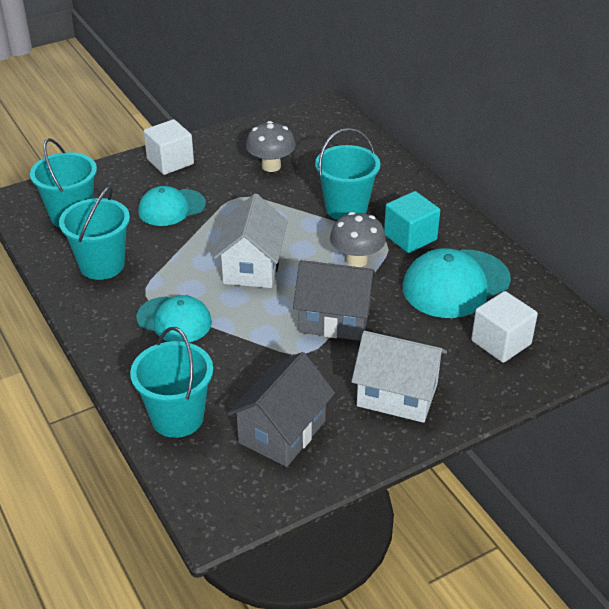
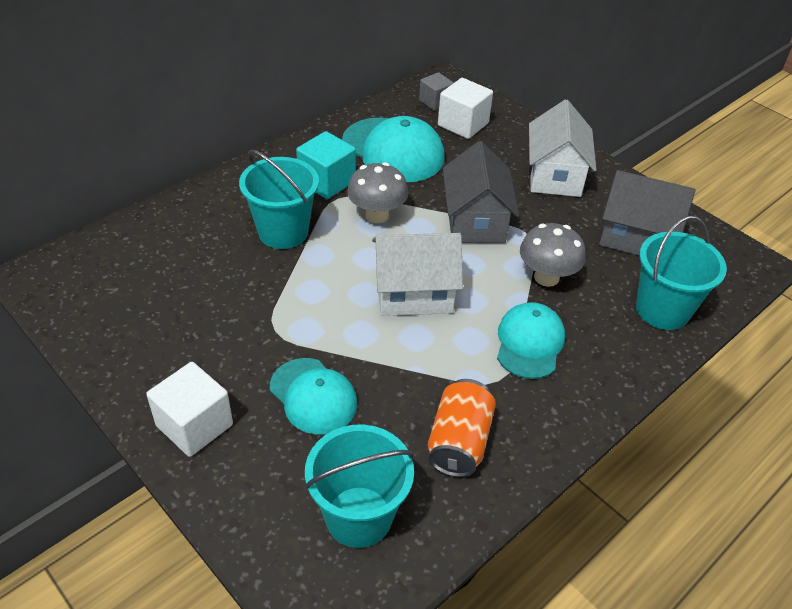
camera: 105 degrees left, 5 degrees up
(102, 265) = (459, 442): turquoise bucket -> orange can
(271, 166) = (198, 309): grey mushroom -> grey mushroom (546, 277)
(547, 329) = (435, 102): none -> grey cube

